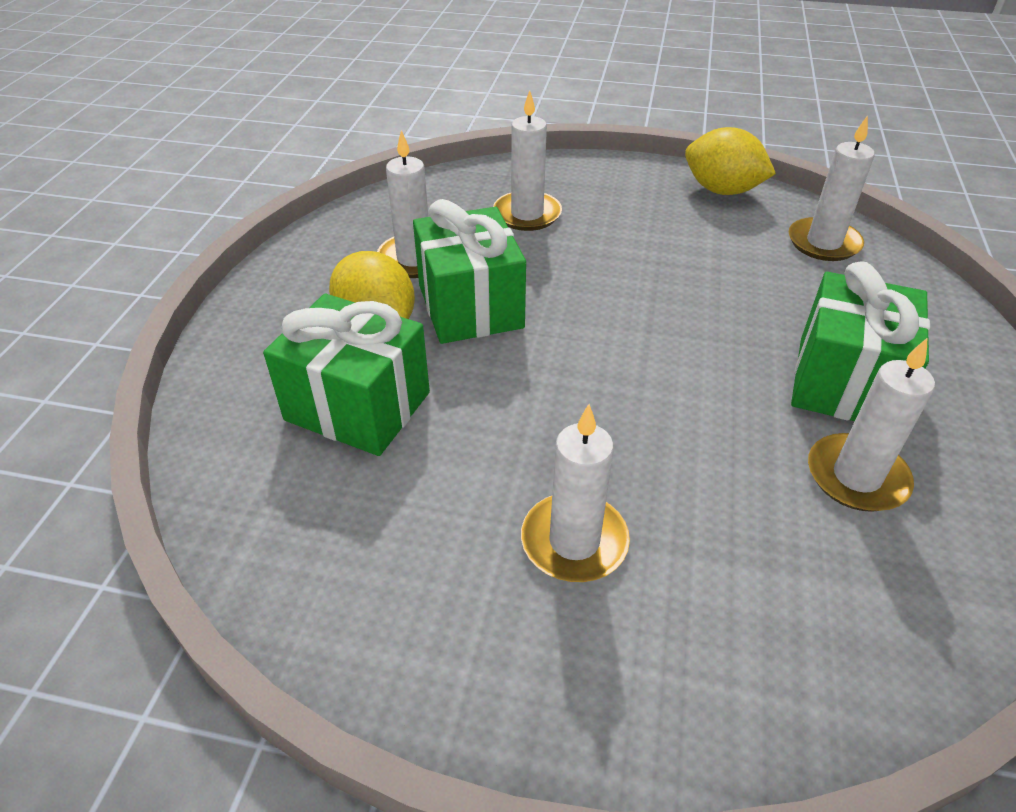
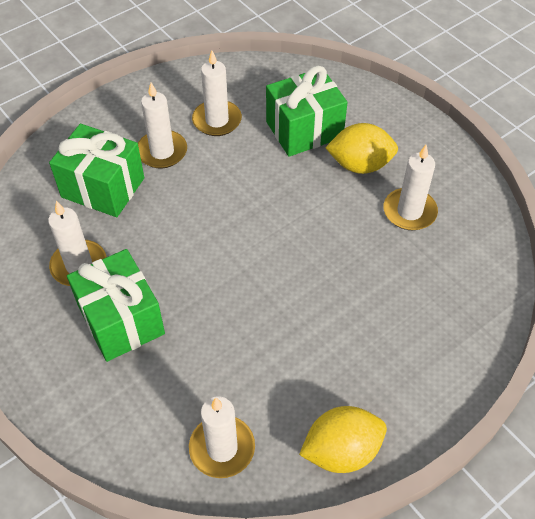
camera: 130 degrees right, 10 degrees up
(470, 306) = (339, 209): green gift -> green gift (103, 187)
(527, 214) = (414, 299): white candle -> white candle (217, 120)

